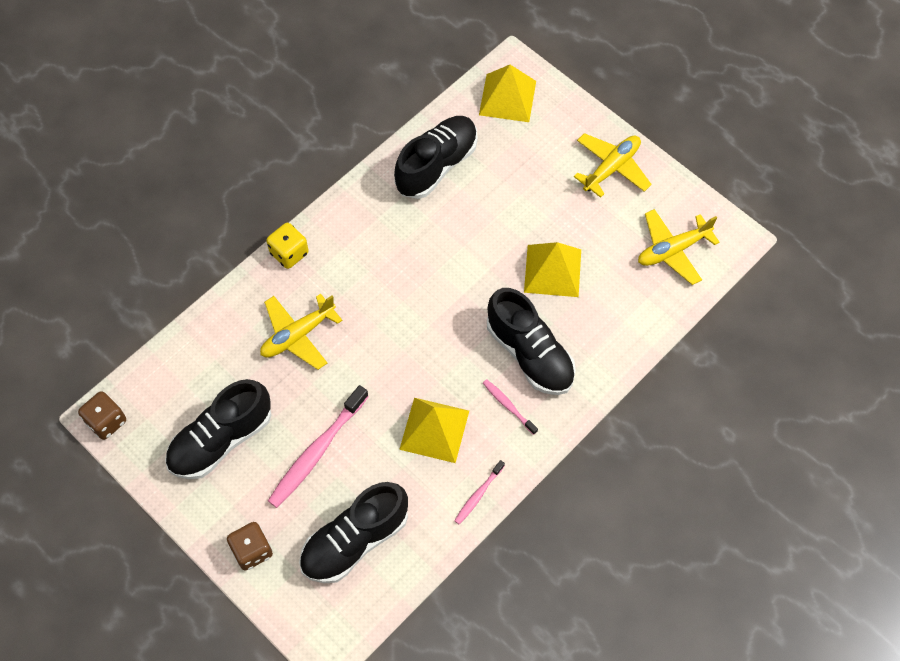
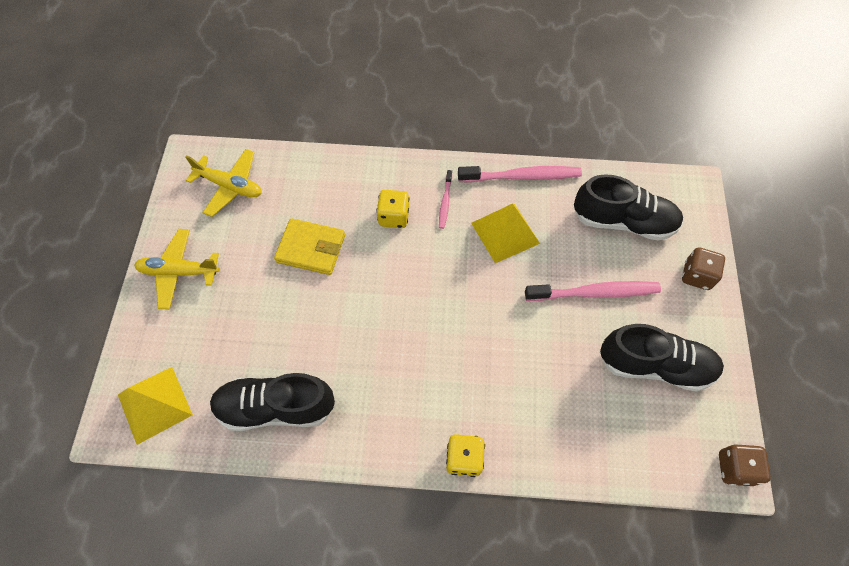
camera: 130 degrees left, 0 degrees up
(298, 335) = (526, 384): yellow plane -> none
(478, 495) = (522, 176): pink toothbrush -> pink toothbrush, size x1.94
(529, 354) = (394, 217): black shoe -> yellow dice
(552, 270) = (311, 249): yellow pyramid -> yellow wallet

